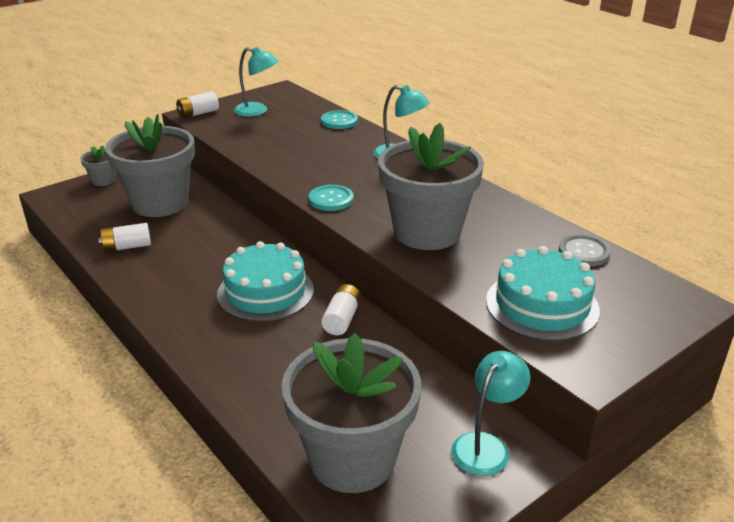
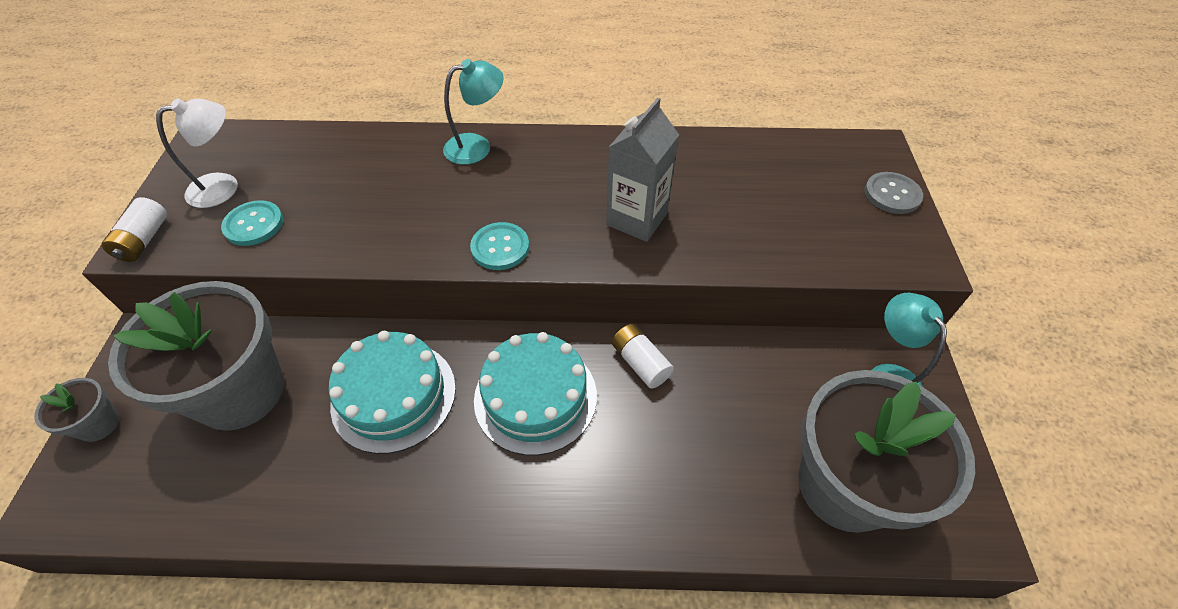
camera: 50 degrees left, 20 degrees up
(127, 247) = (297, 483): white battery -> none
(257, 111) = (224, 187): turquoise lamp -> white lamp
(339, 121) = (348, 141): turquoise button -> turquoise button (254, 224)
(427, 232) = (637, 219): grey flower pot -> grey carton
(542, 305) = (816, 225): turquoise cake -> turquoise cake (394, 395)
(583, 252) = (763, 151): grey button -> grey button (892, 194)

